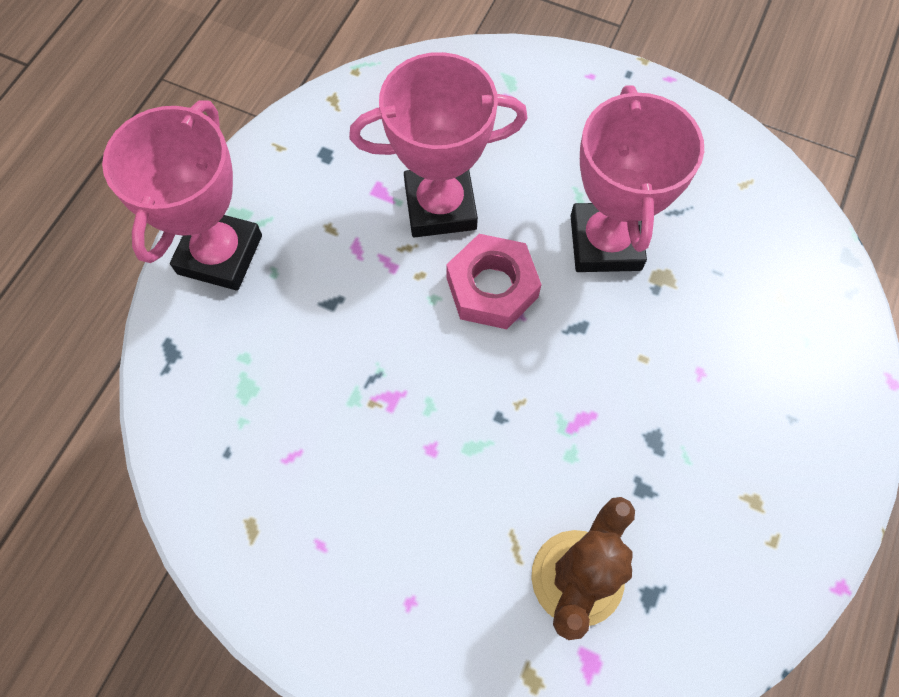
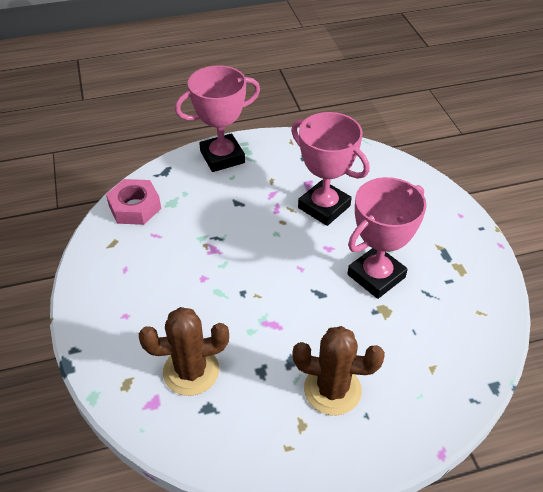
camera: 50 degrees right, 20 degrees down
(492, 287) = (304, 249): pink nut -> pink nut (135, 207)
(731, 427) = (332, 389): none -> brown cactus

